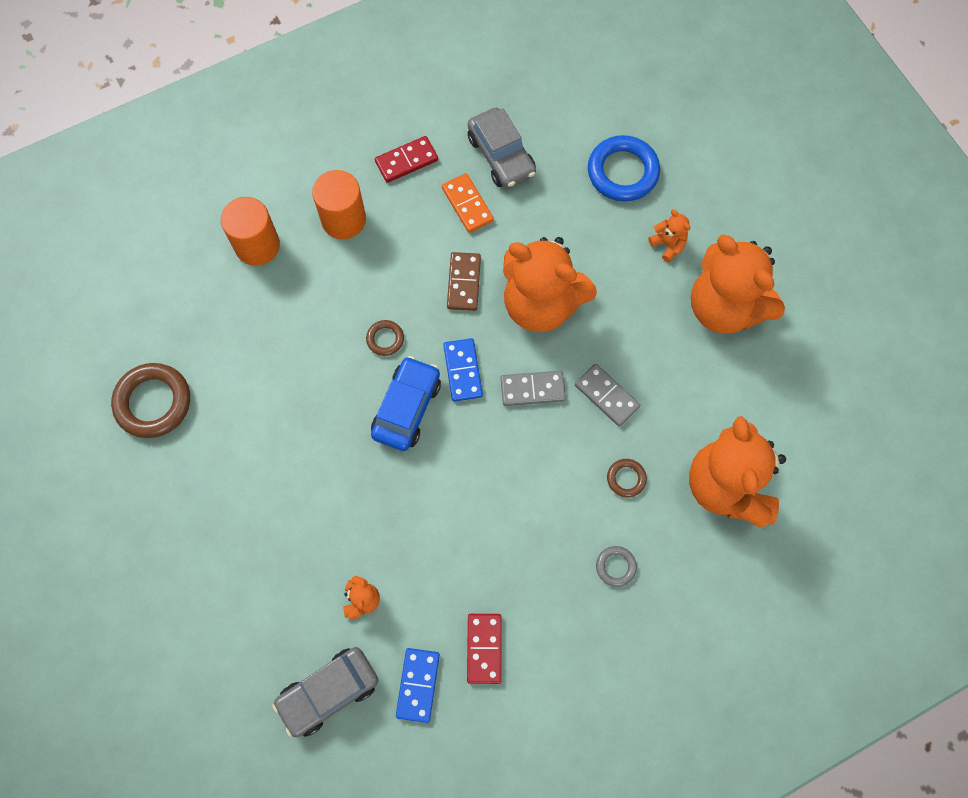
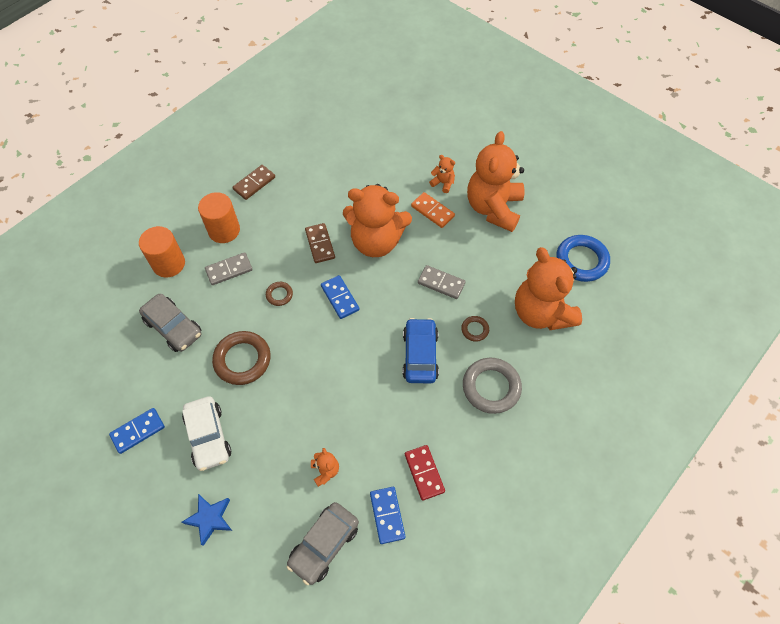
camera: 20 degrees left, 10 degrees down
(152, 465) = (138, 431): none -> blue domino
(153, 402) = (125, 388): brown ring -> brown ring (242, 360)
(204, 608) = (210, 519): none -> blue star
(234, 503) = (208, 437): none -> white car
(406, 161) = (254, 183): red domino -> brown domino
(407, 408) = (310, 333): blue car -> blue car (420, 355)
(467, 204) = (304, 197): orange domino -> orange domino (432, 211)
(501, 156) = (316, 163): grey car -> grey car (173, 327)
(532, 389) = (391, 295): grey domino -> grey domino (229, 270)
(615, 566) = (491, 387): grey ring -> grey ring, size x2.01
(622, 172) = (397, 150): blue ring -> blue ring (581, 260)
(725, 307) = (493, 208): orange teddy bear -> orange teddy bear turned 75 degrees clockwise

